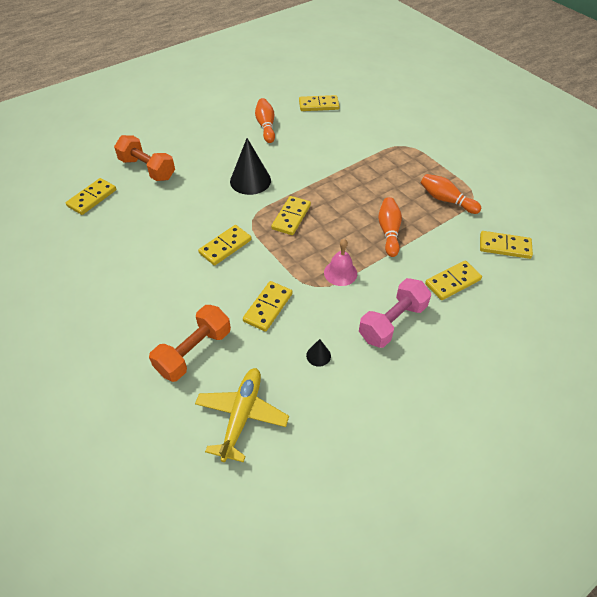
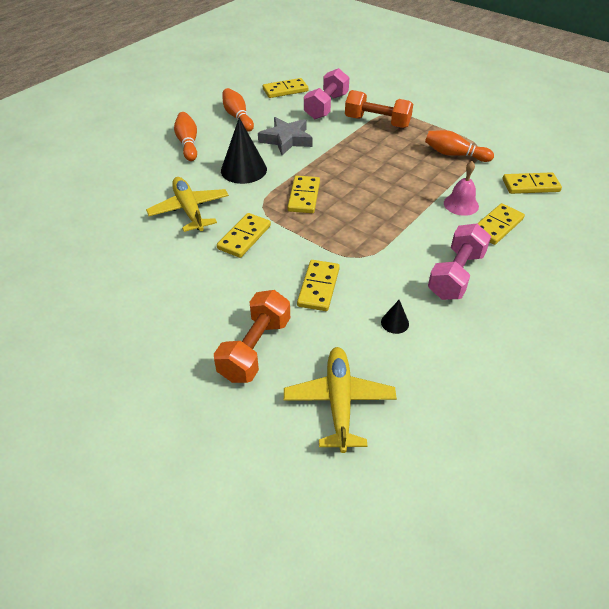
camera: 15 degrees left, 5 degrees down
(92, 198) = (66, 216): yellow domino -> none
(147, 169) = (121, 177): orange dumbbell -> orange dumbbell (377, 122)
(190, 211) = (189, 210): none -> yellow plane
(299, 157) = (286, 139): none -> grey star
(340, 273) = (380, 239): pink bell -> pink bell (461, 204)
(349, 128) = (326, 106): none -> pink dumbbell
(389, 232) = (412, 192): orange bowling pin -> orange bowling pin (188, 143)

